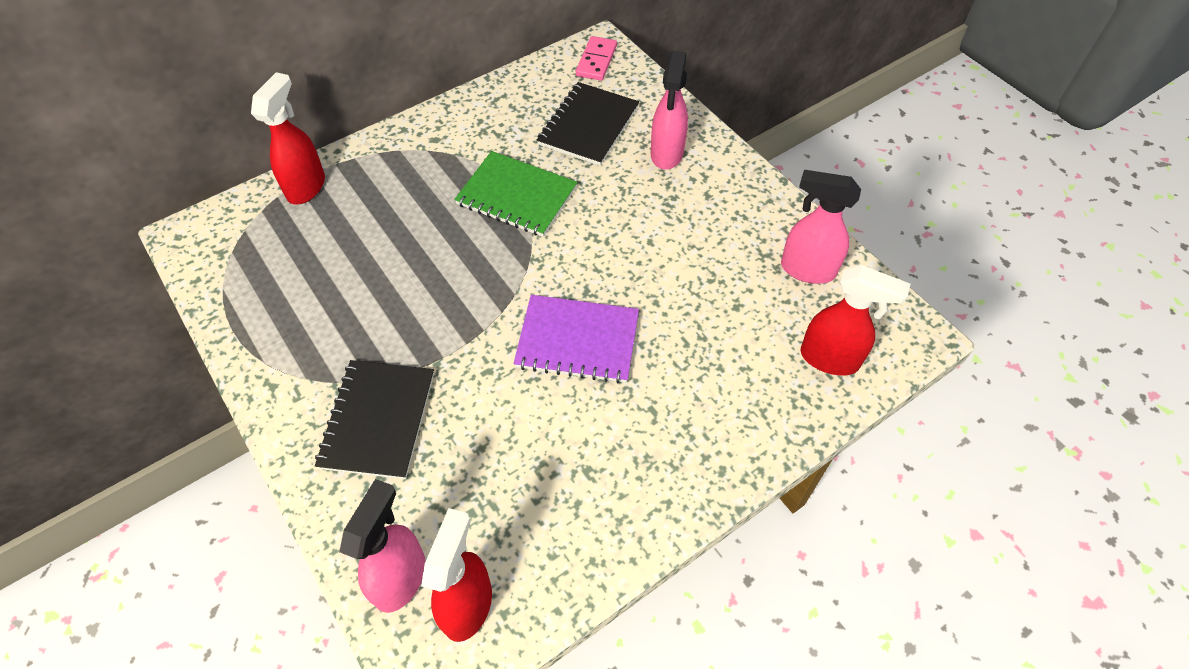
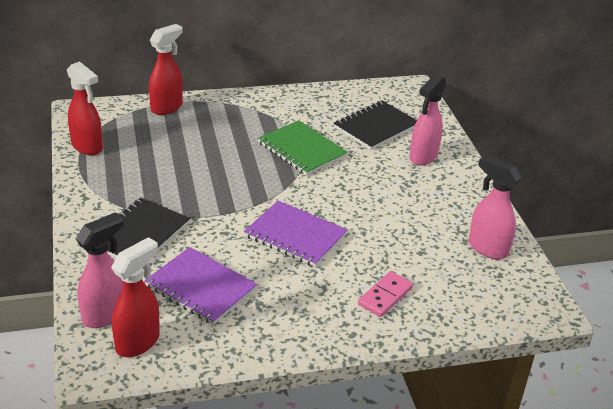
camera: 20 degrees right, 20 degrees down
(502, 476) = (200, 287): none -> purple notebook
(596, 61) = (404, 94): pink domino -> pink domino (385, 296)
(830, 359) = (472, 301): red spray bottle -> red spray bottle (87, 147)

